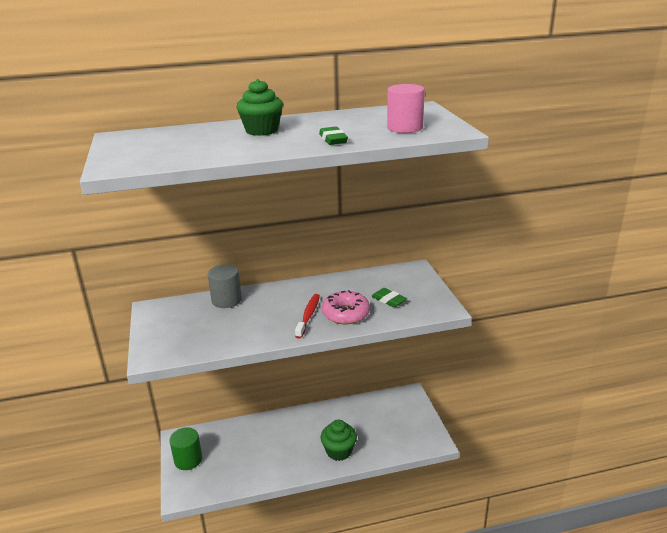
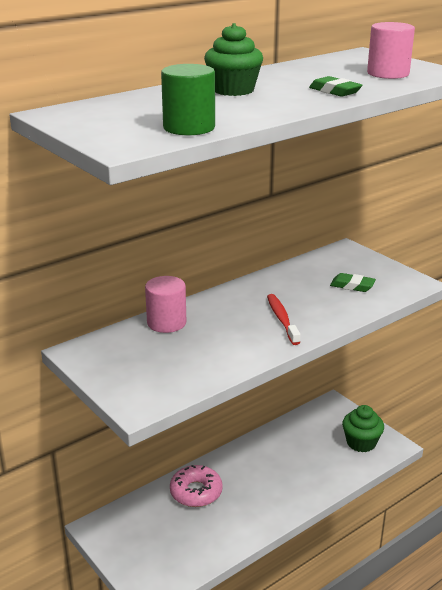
camera: 25 degrees left, 0 degrees up
(188, 460) = (129, 548): green cylinder -> green cylinder (189, 128)
(226, 300) = (166, 323): grey cylinder -> pink cylinder
(339, 451) = (301, 484): green cupcake -> green cupcake (361, 443)
(346, 314) = (321, 309): pink donut -> pink donut (196, 492)

